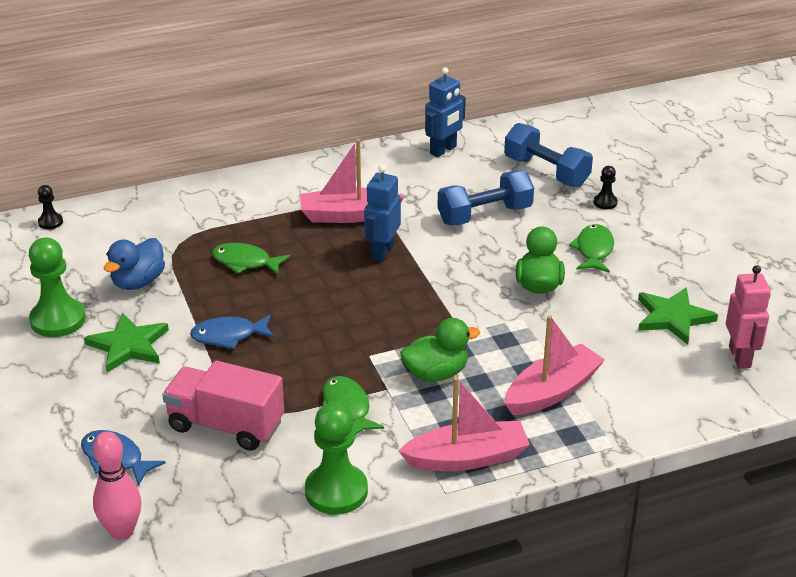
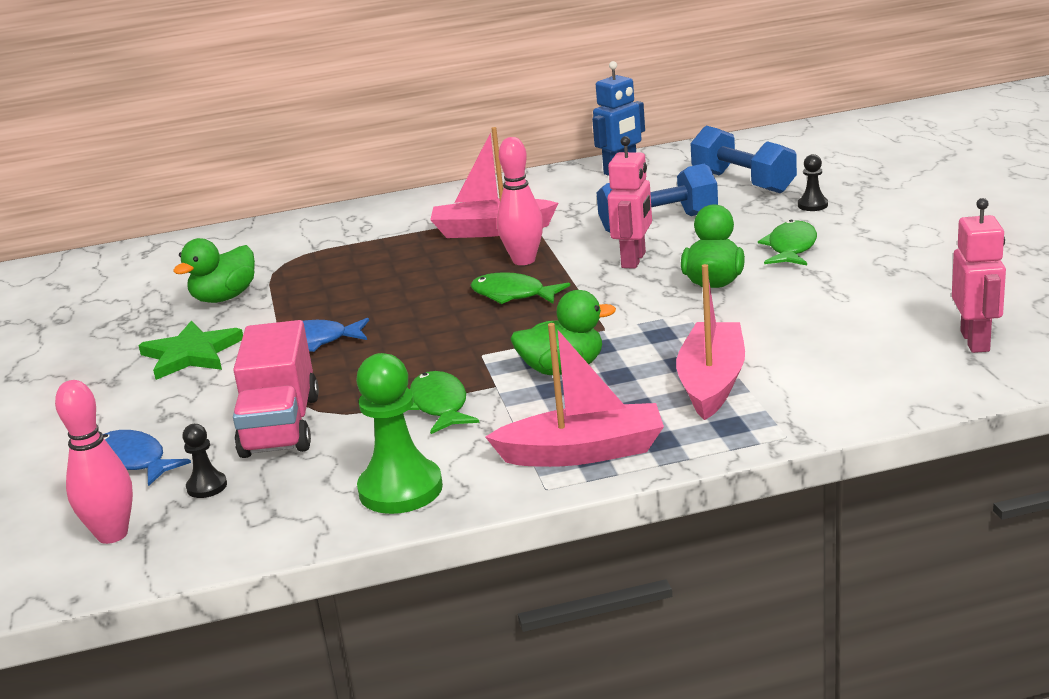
camera: 10 degrees right, 10 degrees down
(50, 222) = (145, 251): black pawn -> black pawn (207, 486)
(58, 320) = (118, 334): green pawn -> none
(138, 282) = (224, 297): blue duck -> green duck
(225, 425) = (281, 426): pink truck -> pink truck turned 120 degrees counterclockwise
(245, 262) = (356, 276): green fish -> green fish (513, 295)
(382, 252) = (524, 260): blue robot -> pink bowling pin
(472, 257) = (634, 260): none -> pink robot
(552, 391) = (712, 382): pink boat -> pink boat turned 45 degrees counterclockwise
(673, 317) = (887, 306): green star -> none

